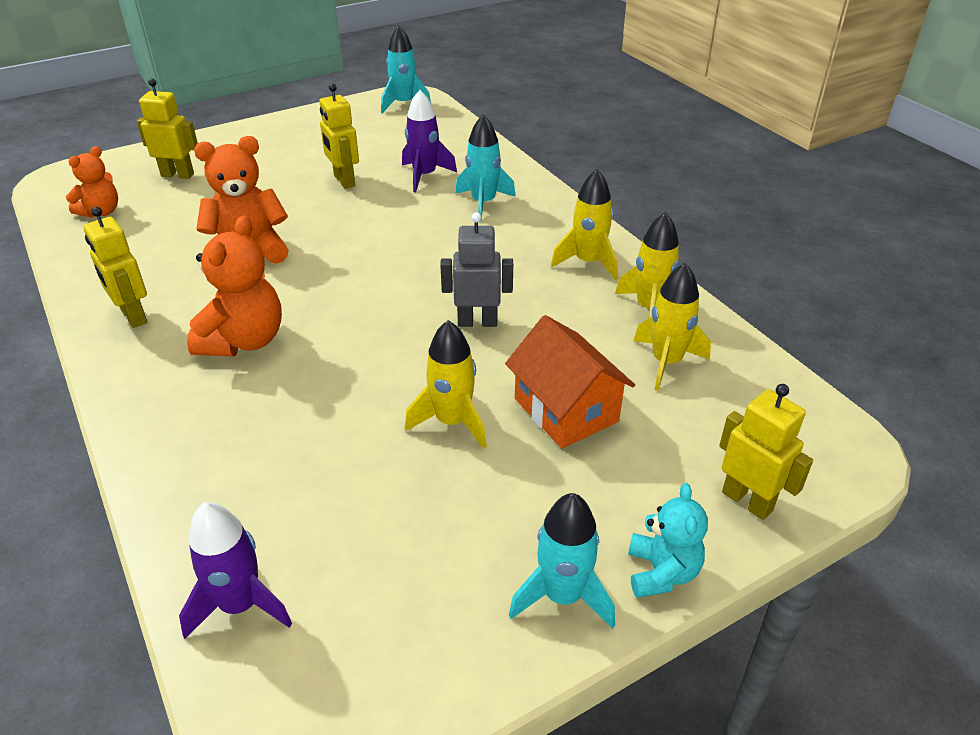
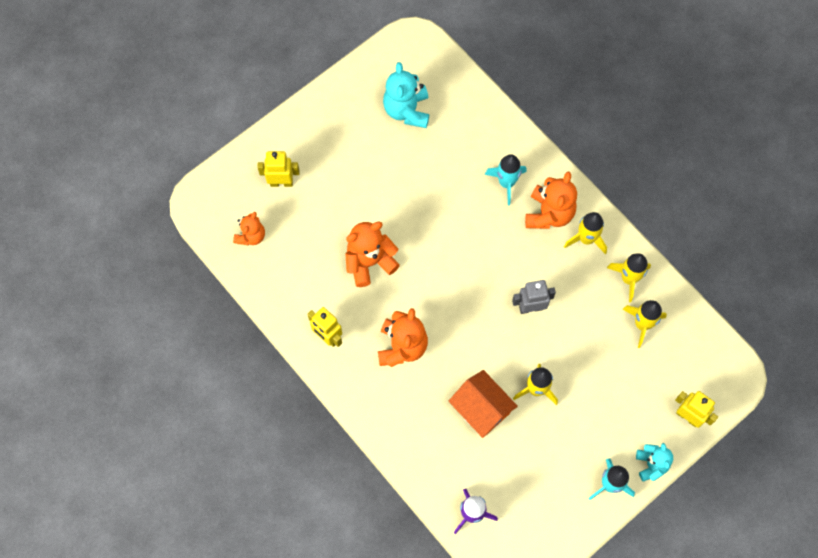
camera: 10 degrees left, 30 degrees up
(344, 181) = (402, 171): yellow robot -> none
(375, 139) = (407, 110): none -> turquoise teddy bear
(404, 104) = (412, 53): turquoise rocket -> none
(425, 176) = (457, 155): purple rocket -> none
(536, 234) = (549, 214): none -> orange teddy bear
(566, 410) = (593, 370): orange house -> orange house (481, 409)

